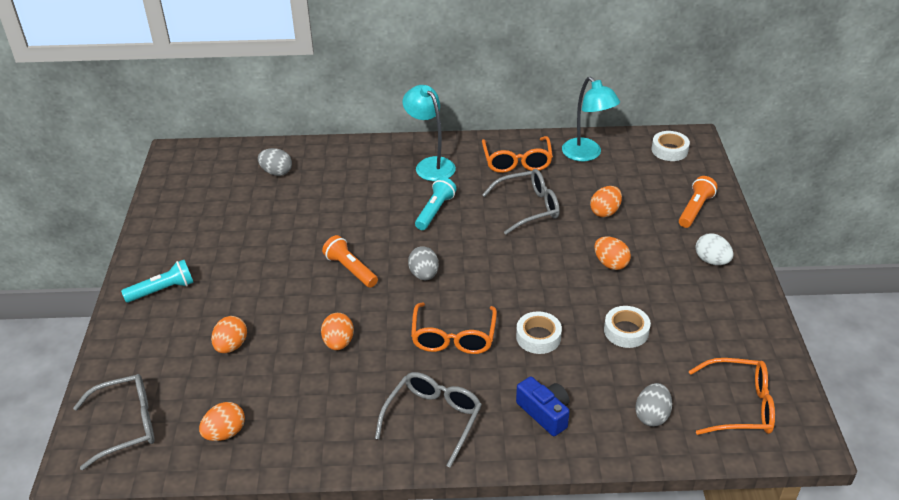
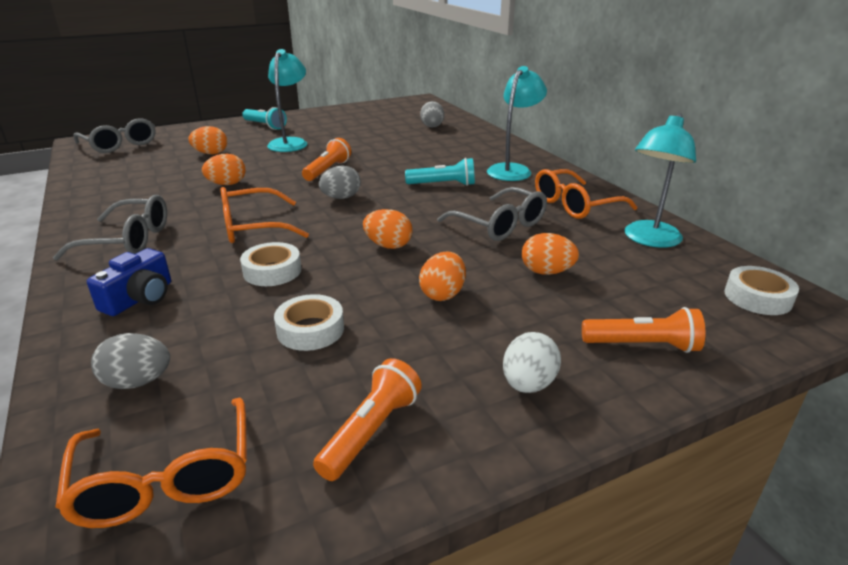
camera: 65 degrees right, 10 degrees down
(225, 433) = (111, 170): orange egg -> orange egg (388, 245)
(245, 280) = (290, 143): none -> turquoise lamp
(728, 326) = (371, 431): none -> orange flashlight

